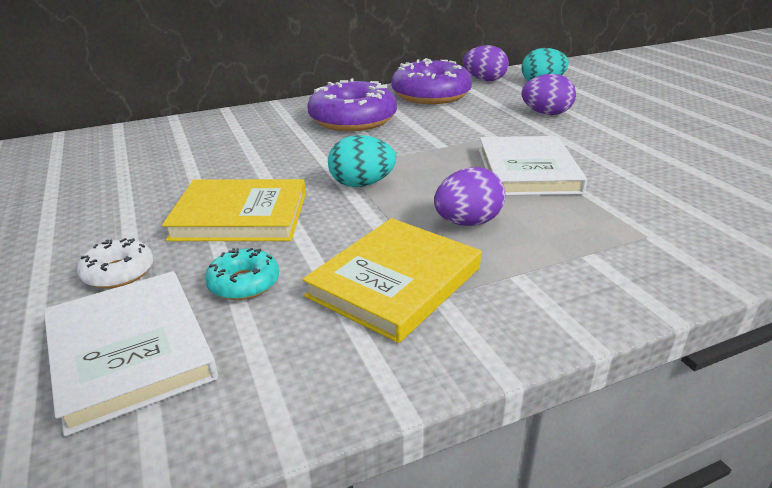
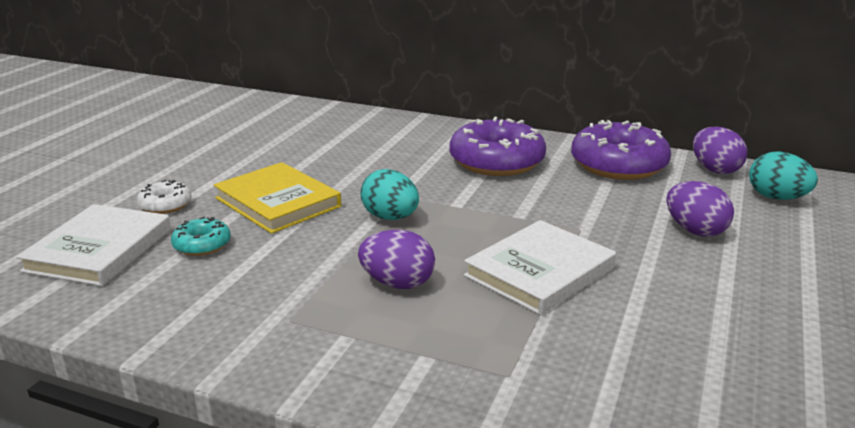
camera: 45 degrees right, 5 degrees down
(394, 282) = (270, 292): yellow book -> none

